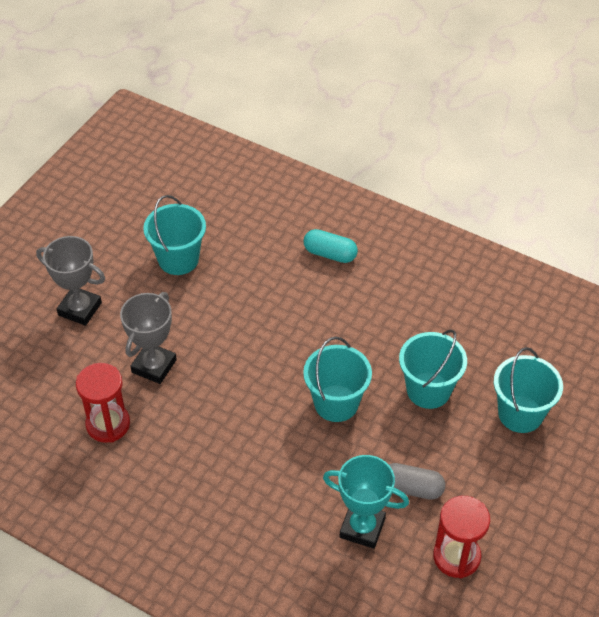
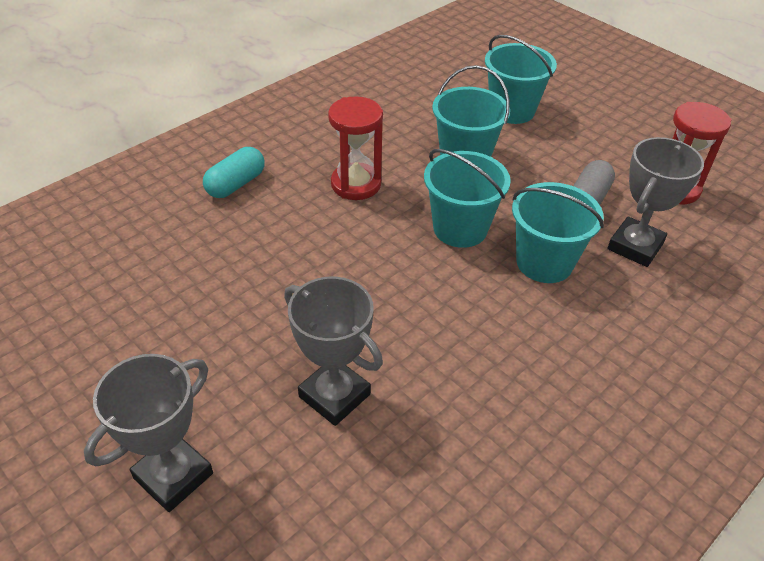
camera: 75 degrees left, 5 degrees down
(108, 424) = (423, 476): red hourglass -> red hourglass (356, 184)
(178, 259) = (150, 328): turquoise bucket -> turquoise bucket (544, 262)
(362, 528) = (635, 246): turquoise trophy -> grey trophy

